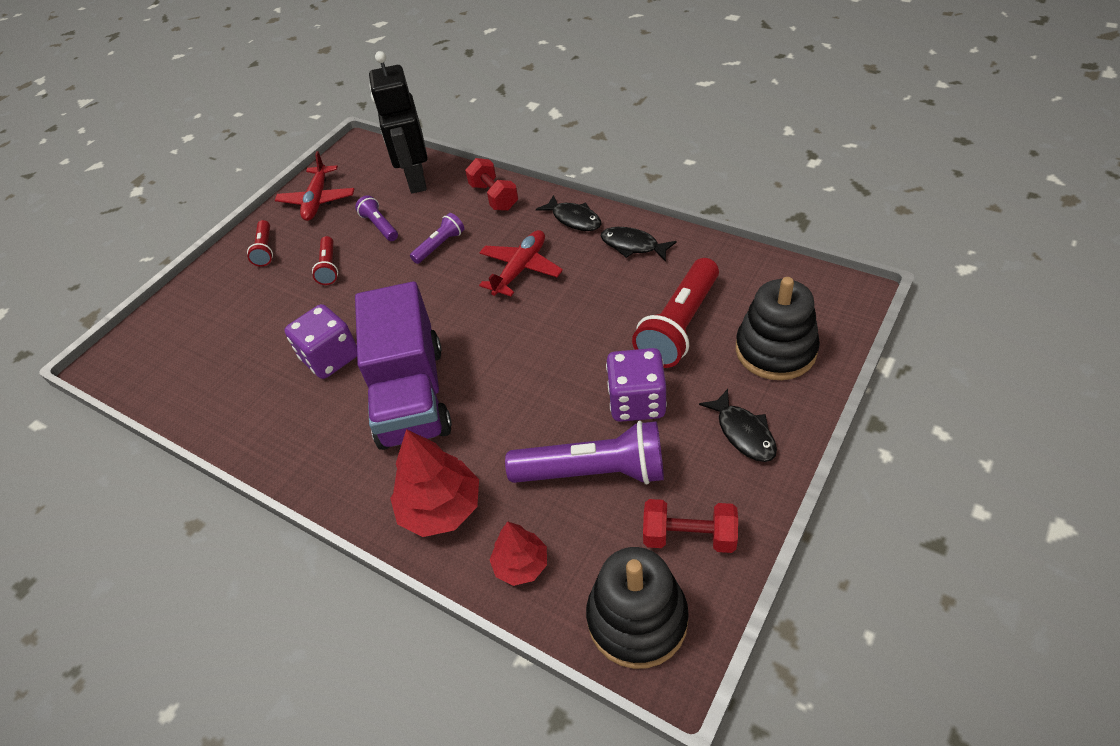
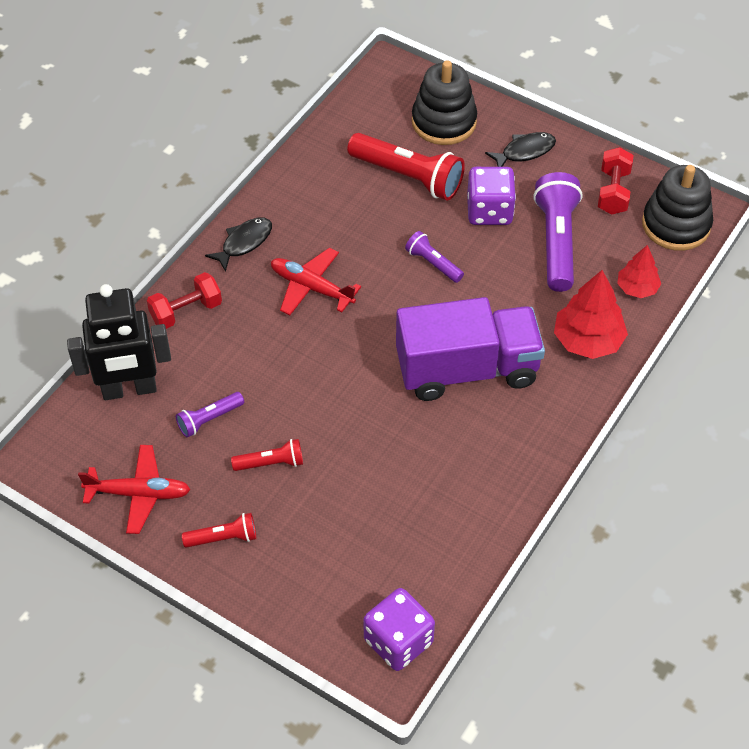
camera: 95 degrees left, 5 degrees up
(330, 358) = (411, 443): purple dice -> purple dice (398, 641)
(440, 246) = (258, 358): purple flashlight -> purple flashlight (433, 263)
(633, 245) = (296, 200): black fish -> none

